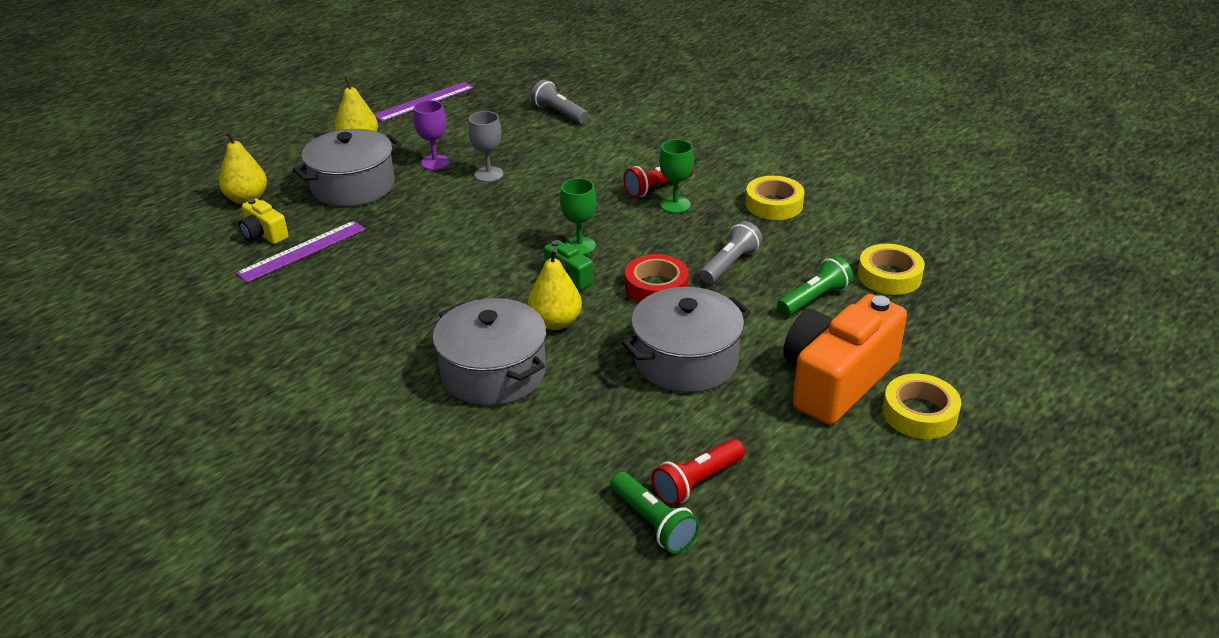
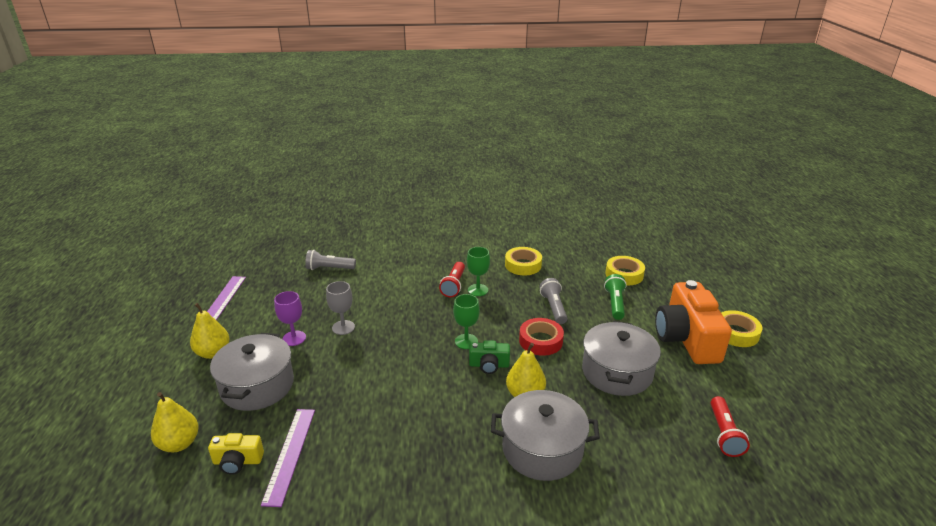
camera: 45 degrees left, 5 degrees down
(653, 523) = (745, 472): green flashlight -> none

